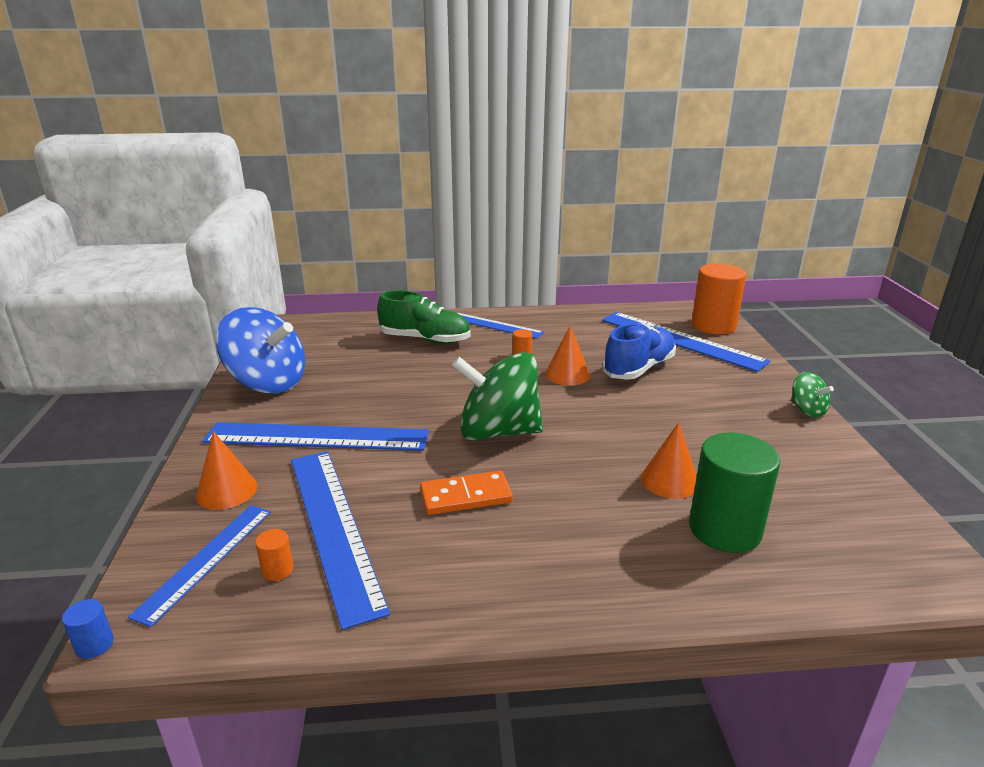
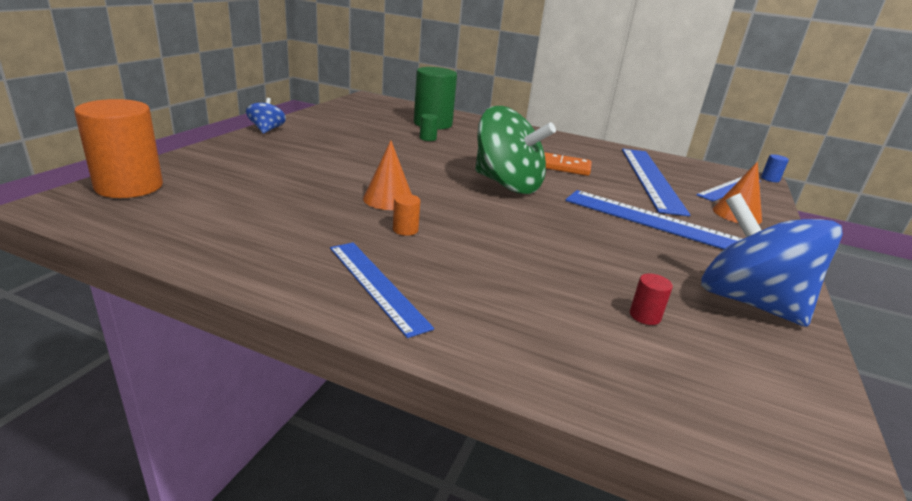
camera: 155 degrees left, 0 degrees up
(277, 570) = (683, 174): orange cylinder -> none
(342, 354) = (645, 316): none -> red cylinder
(425, 339) = (505, 297): green shoe -> none
(638, 369) = (314, 182): blue shoe -> none
(669, 480) = (428, 138): orange cone -> green cylinder
(680, 340) = (208, 187): blue ruler -> none
(807, 410) = (267, 130): green spinning top -> blue spinning top

